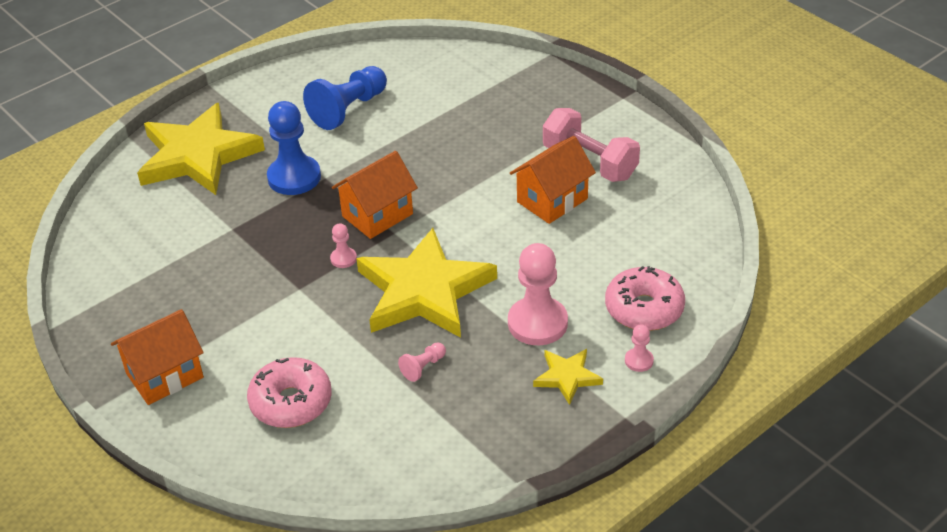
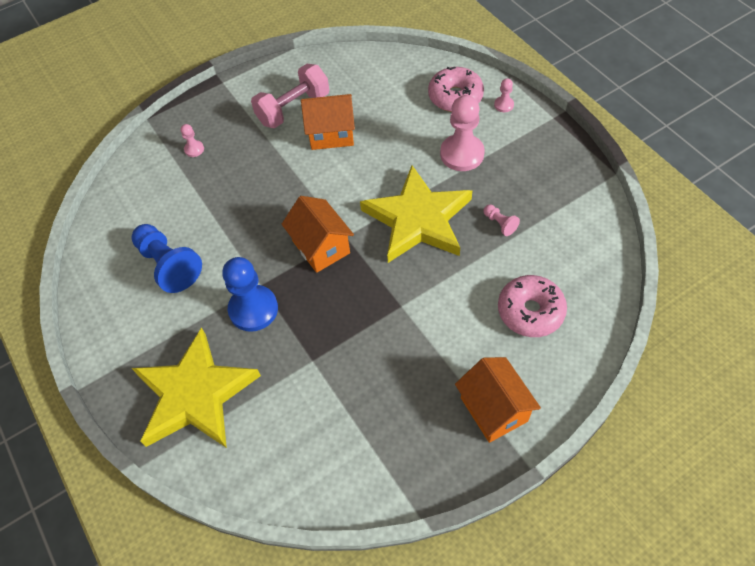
camera: 80 degrees left, 15 degrees up
(343, 259) = (370, 273): pink pawn -> pink pawn (194, 149)
(552, 200) = (331, 134): orange house -> orange house turned 60 degrees counterclockwise
(567, 377) = (515, 143): yellow star -> none

